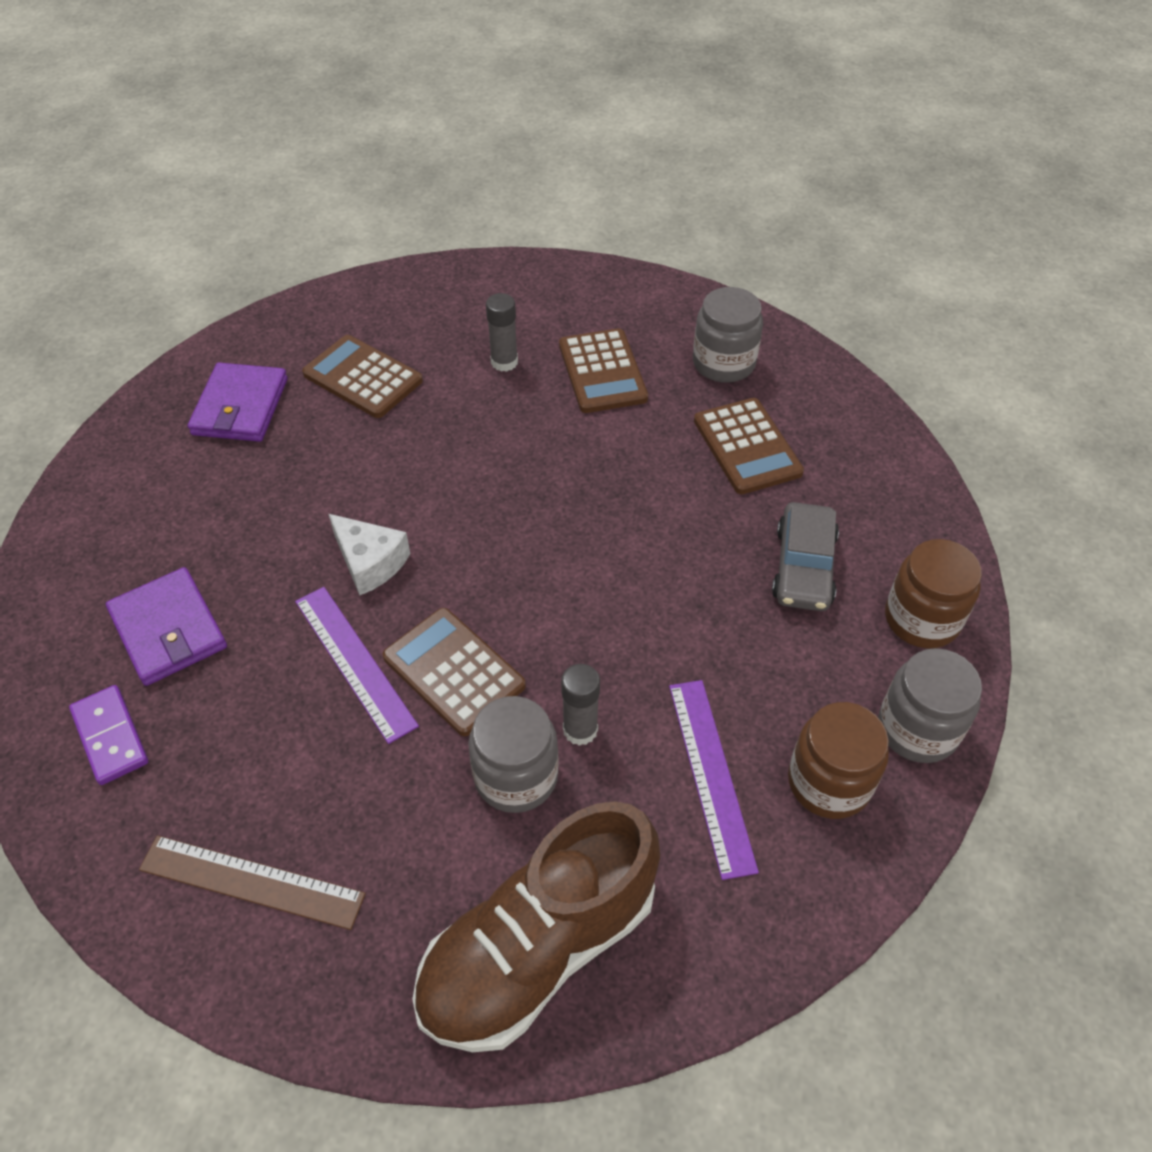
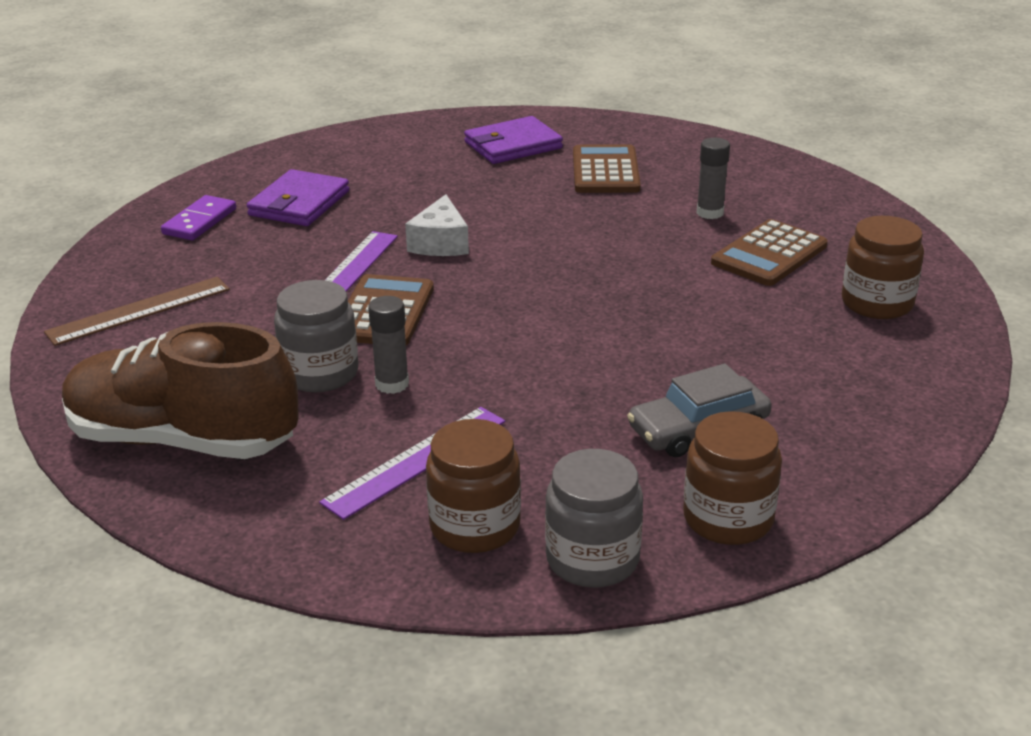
camera: 55 degrees right, 20 degrees down
(251, 882) = (139, 310): brown ruler -> brown ruler turned 75 degrees clockwise
(723, 363) = (877, 303): grey jar -> brown jar
(747, 447) = (795, 350): brown calculator -> none

